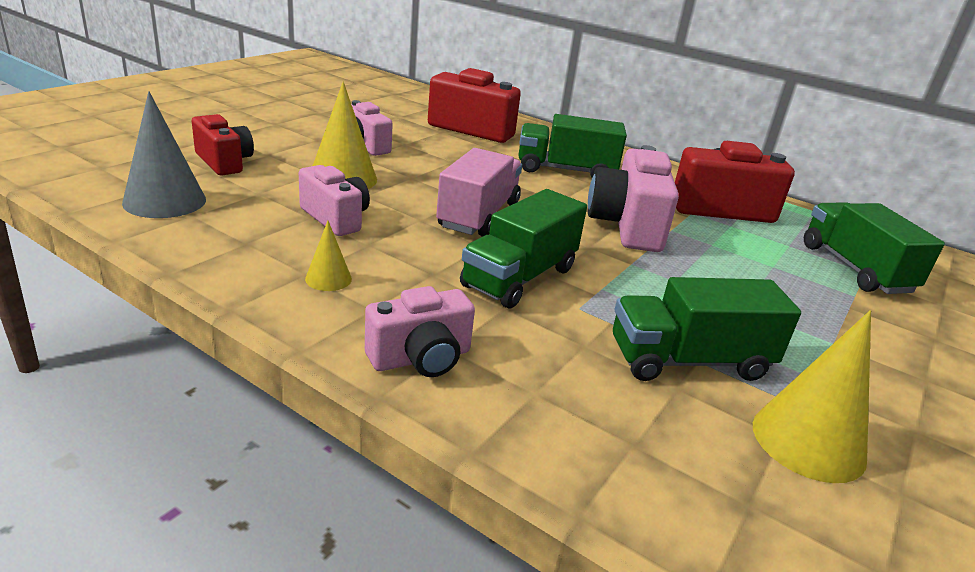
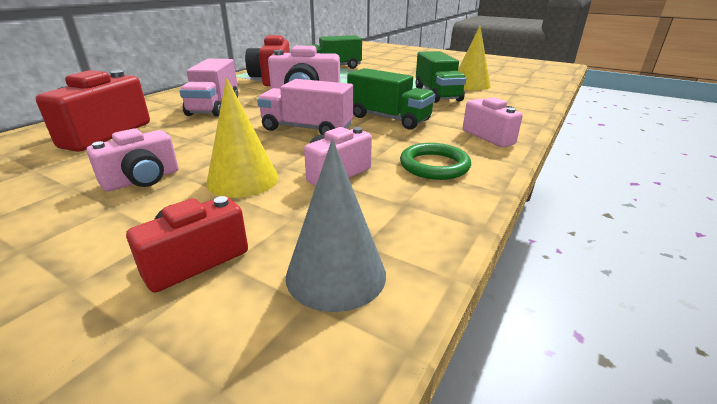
camera: 90 degrees left, 0 degrees up
(328, 279) = (434, 165): yellow cone -> green ring
(566, 170) = (214, 106): green truck -> pink truck

